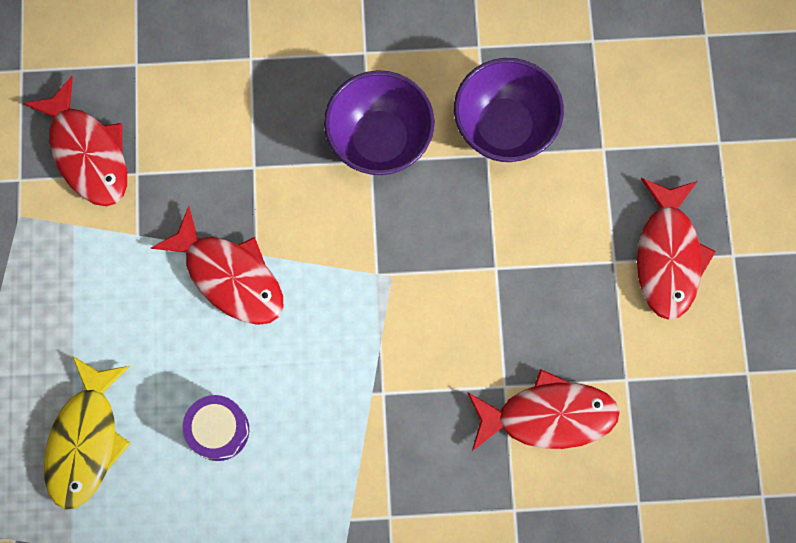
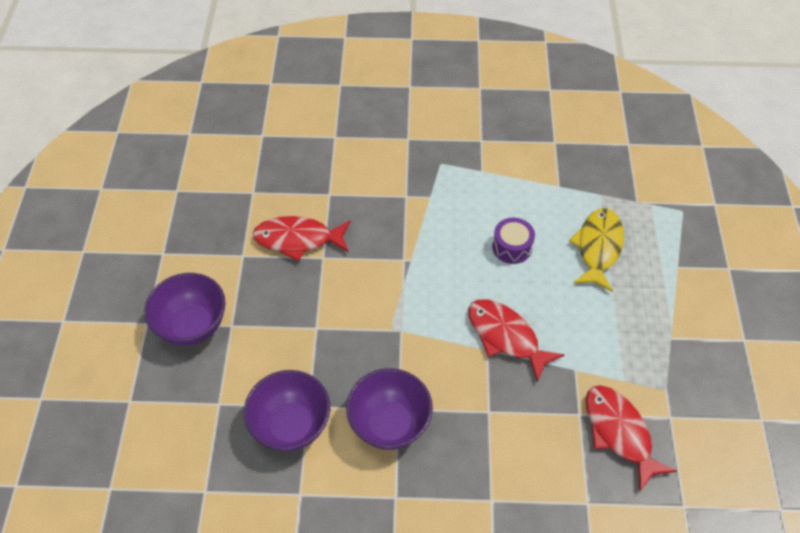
camera: 175 degrees left, 20 degrees down
(668, 256) = (192, 326): red fish -> purple bowl

